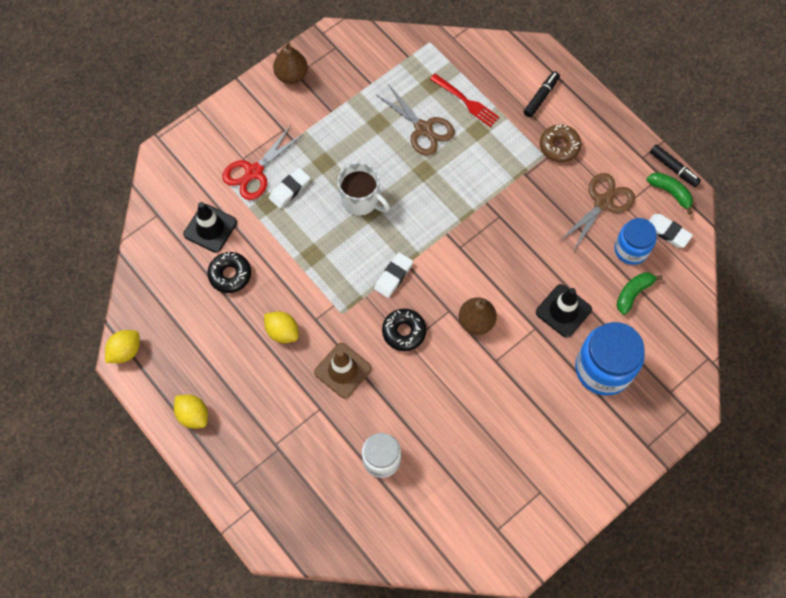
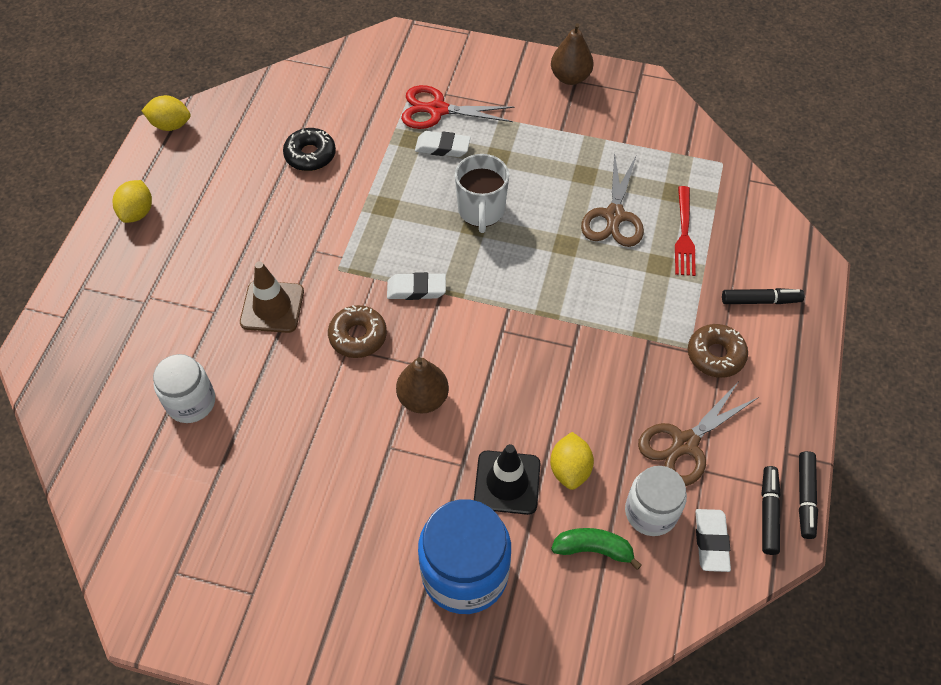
camera: 55 degrees right, 10 degrees down
(210, 228) = (348, 112): black traffic cone -> none
(282, 332) = (279, 231): yellow lemon -> yellow lemon (570, 469)
(404, 332) = (358, 336): black donut -> brown donut
(603, 203) = (685, 444): brown scissors -> brown scissors turned 135 degrees clockwise
(631, 249) = (651, 512): blue jar -> white jar
(670, 192) = (768, 513): green banana -> black marker

